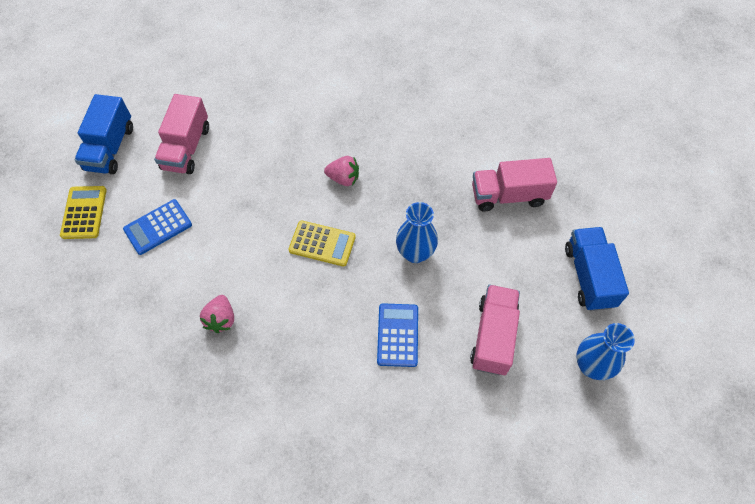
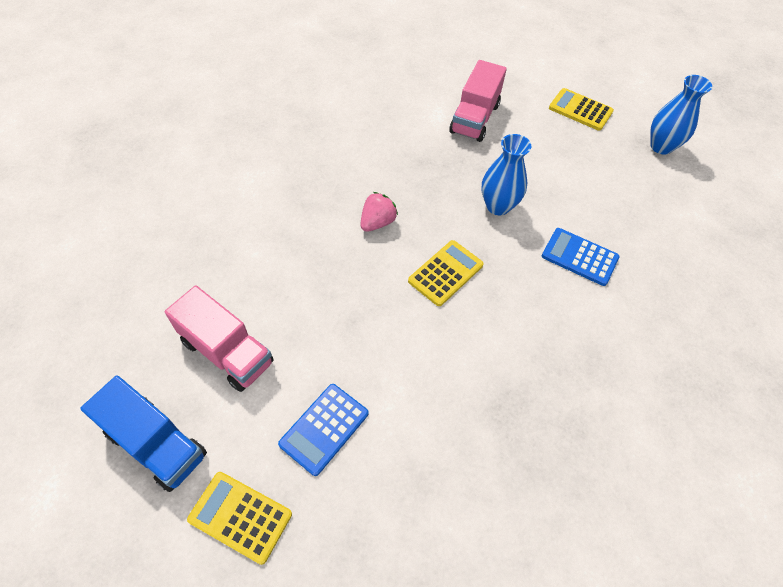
camera: 65 degrees left, 5 degrees down
(158, 227) = (324, 428): blue calculator -> blue calculator turned 45 degrees clockwise
(221, 319) = (490, 406): pink strawberry -> none
(493, 336) = (610, 192): pink truck -> none
(589, 276) = (580, 110): blue truck -> yellow calculator

